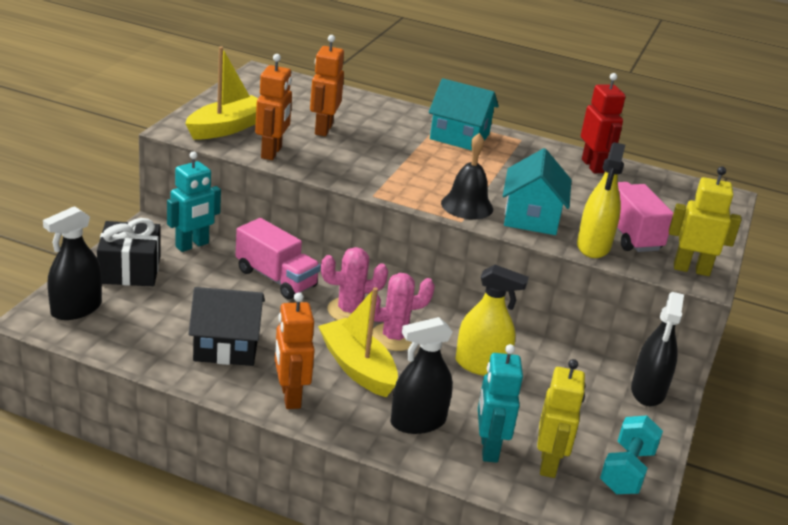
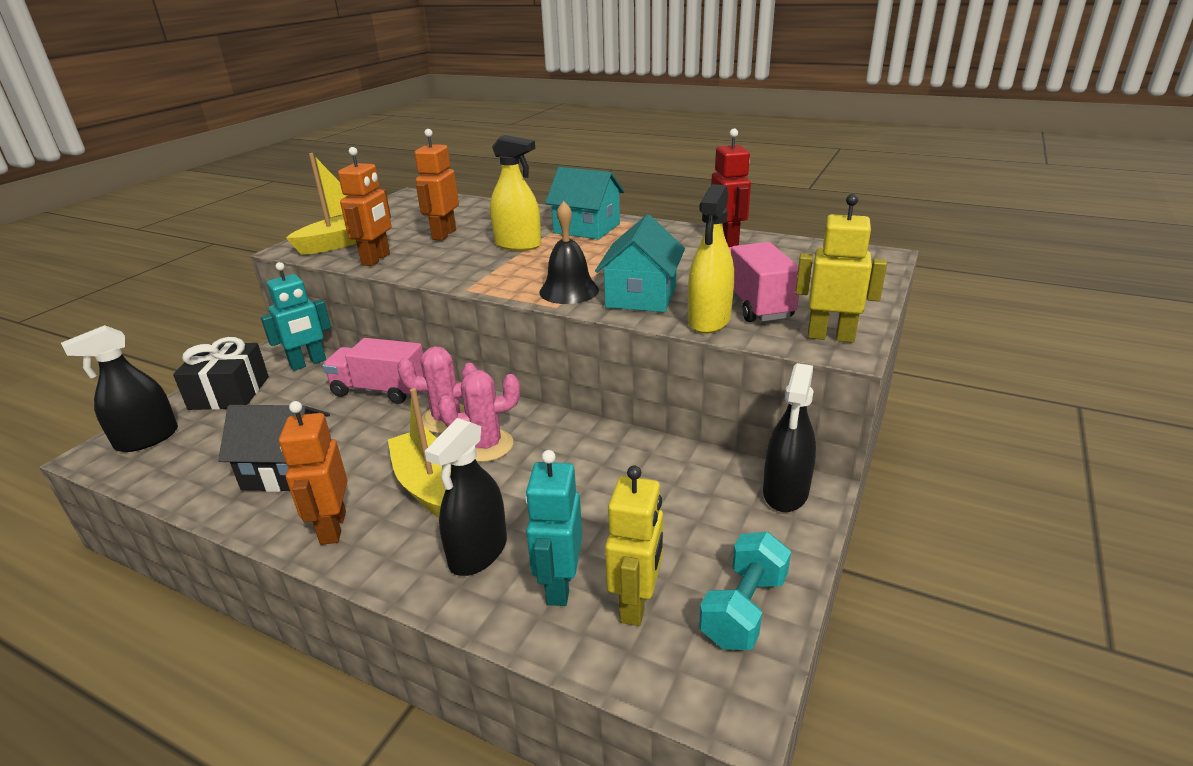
camera: 10 degrees right, 0 degrees up
(276, 278) = (380, 390): pink truck -> pink truck turned 150 degrees clockwise
(418, 422) = (478, 552): black spray bottle -> black spray bottle turned 45 degrees counterclockwise
(481, 365) = (580, 472): yellow spray bottle -> yellow spray bottle (518, 245)

